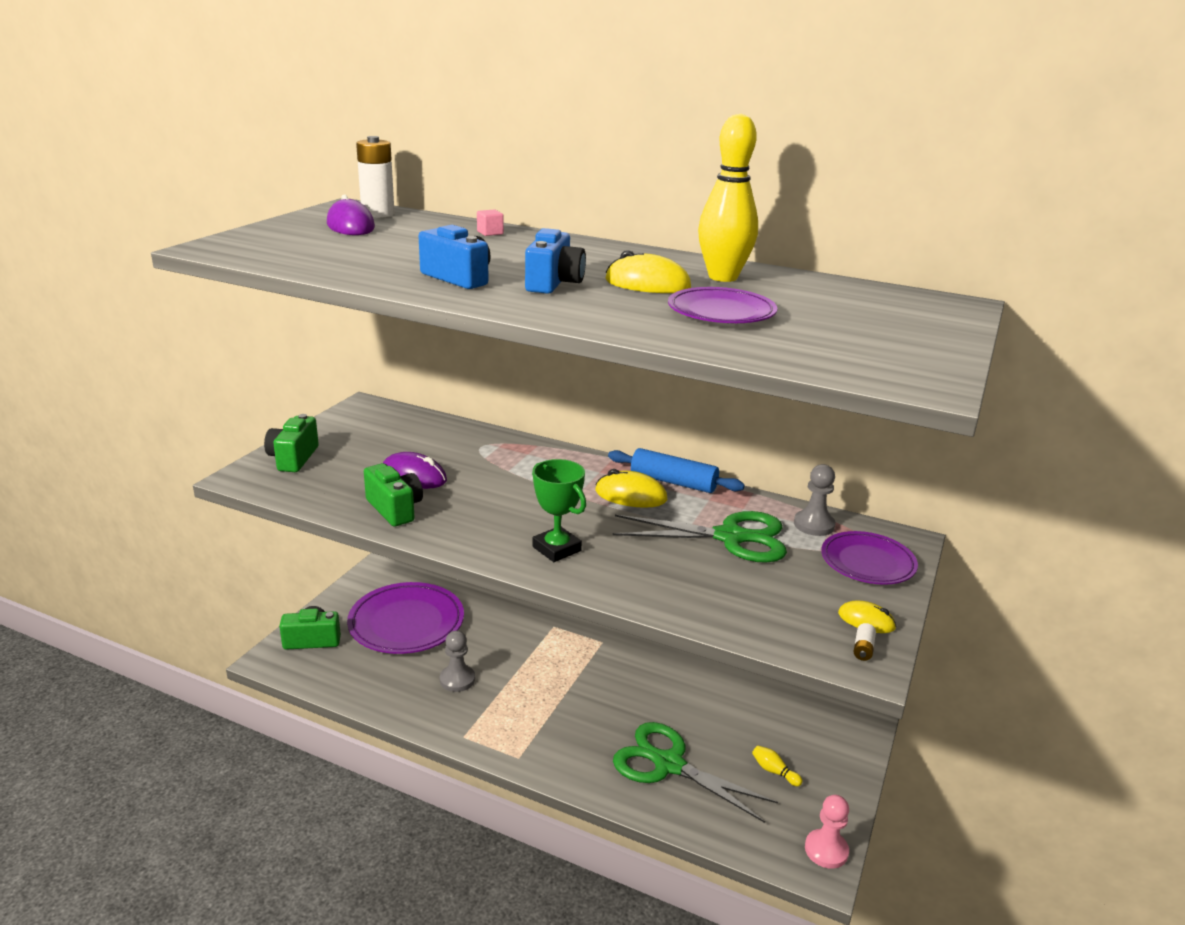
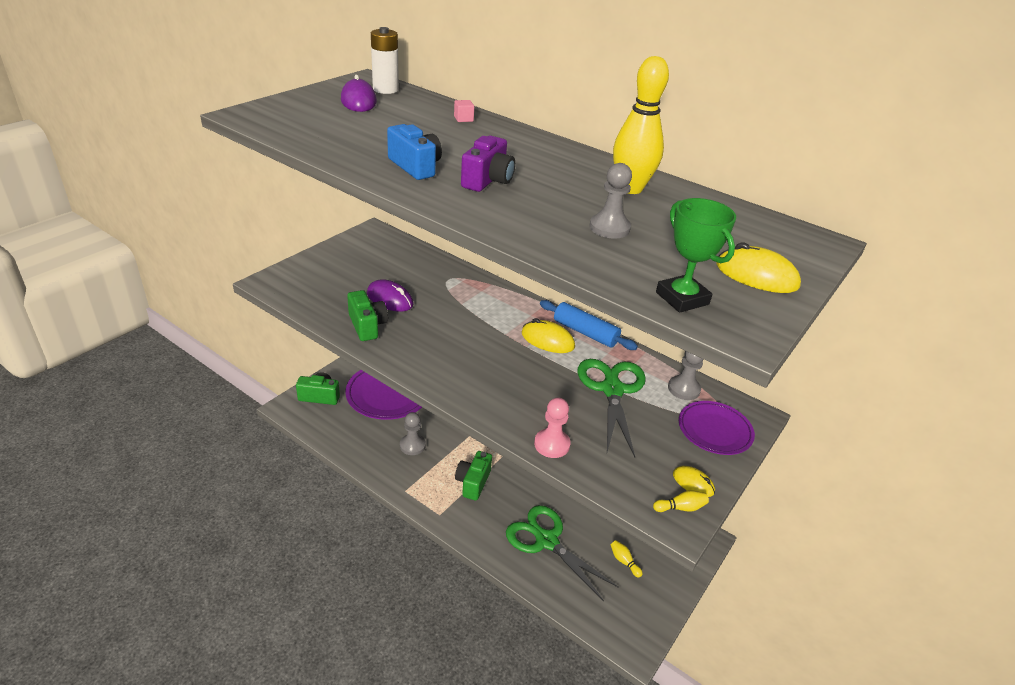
camera: 10 degrees right, 10 degrees up
(293, 458) = (308, 271): green camera -> green camera (473, 482)
(553, 283) = (488, 180): blue camera -> purple camera
(556, 549) = (474, 379): green trophy -> green trophy (682, 298)
(647, 284) = (563, 189): yellow mouse -> yellow mouse (756, 275)
(721, 312) = (609, 228): purple plate -> grey pawn
(730, 537) = (612, 390): green scissors -> green scissors turned 105 degrees counterclockwise
(826, 850) = (643, 631): pink pawn -> pink pawn (552, 444)
(863, 649) = (680, 508): white battery -> yellow bowling pin

